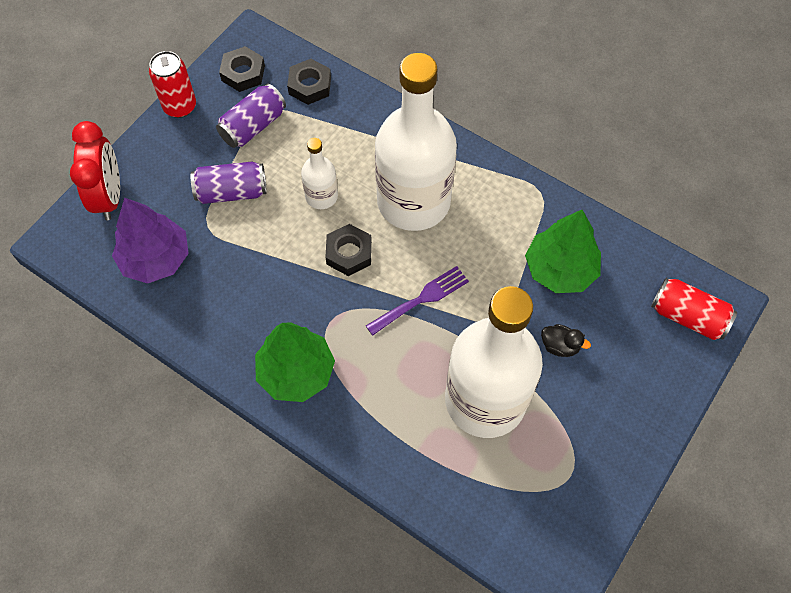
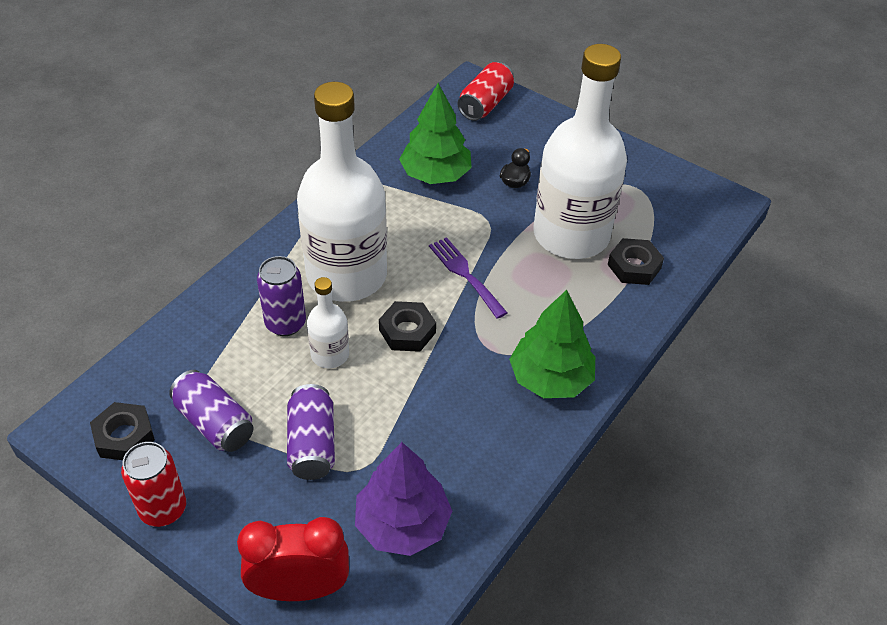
camera: 90 degrees left, 15 degrees down
(310, 85) = (164, 364): black nut -> black nut (634, 266)
(355, 161) = (285, 323): none -> purple can

